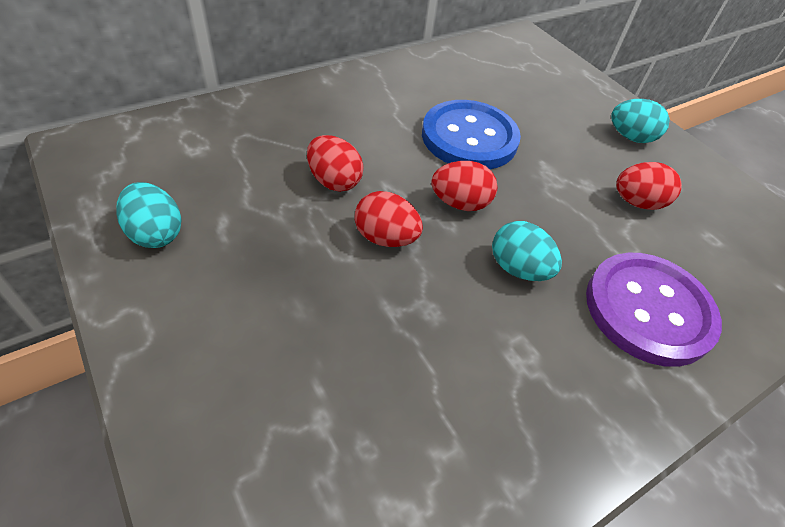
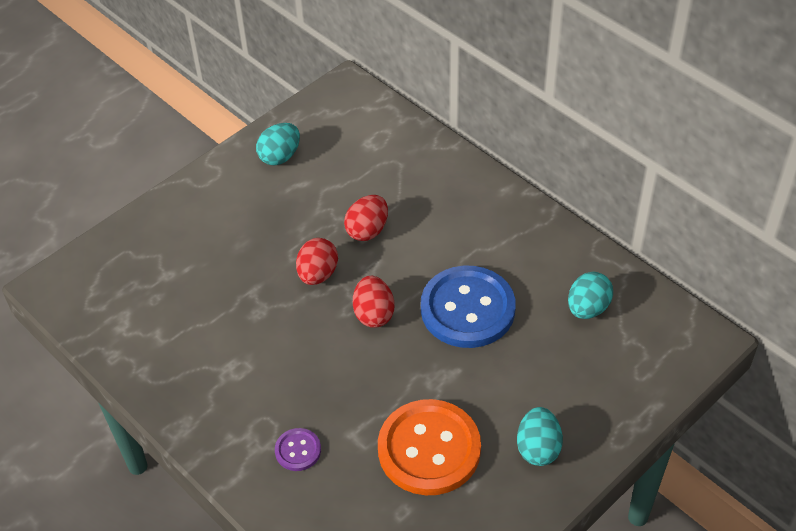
camera: 85 degrees right, 0 degrees up
(518, 268) = (314, 360): turquoise egg -> turquoise egg (587, 308)
(637, 202) = (429, 449): red egg -> orange button
(648, 310) = (298, 450): purple button -> purple button, size x0.45

